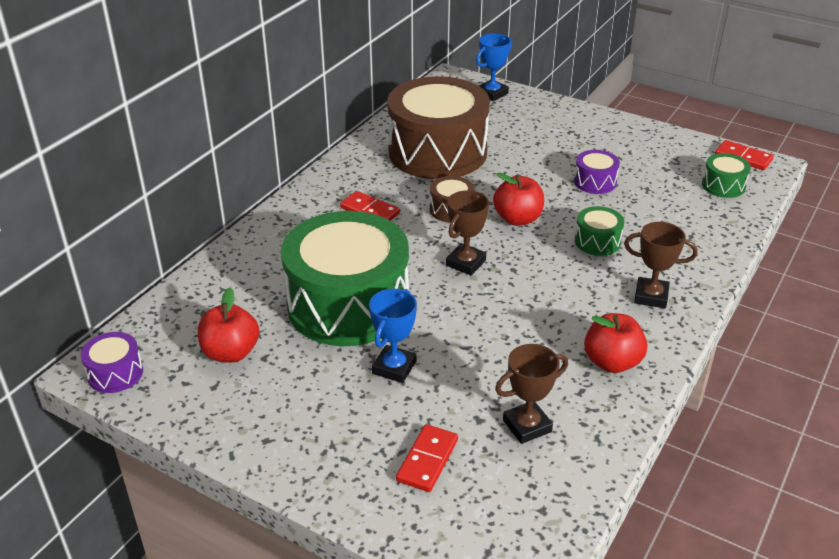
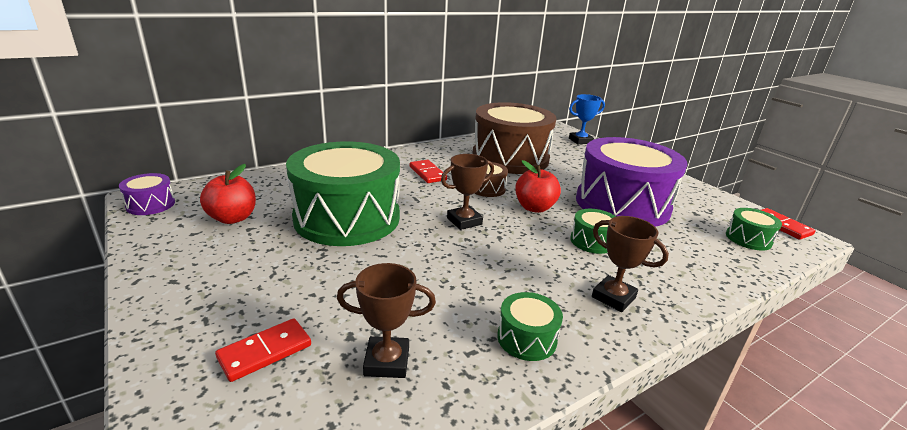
camera: 25 degrees right, 10 degrees down
(394, 368) = (329, 268): blue trophy -> none
(595, 182) = (622, 204): purple drum -> purple drum, size x2.44
(612, 362) = (526, 338): red apple -> green drum

